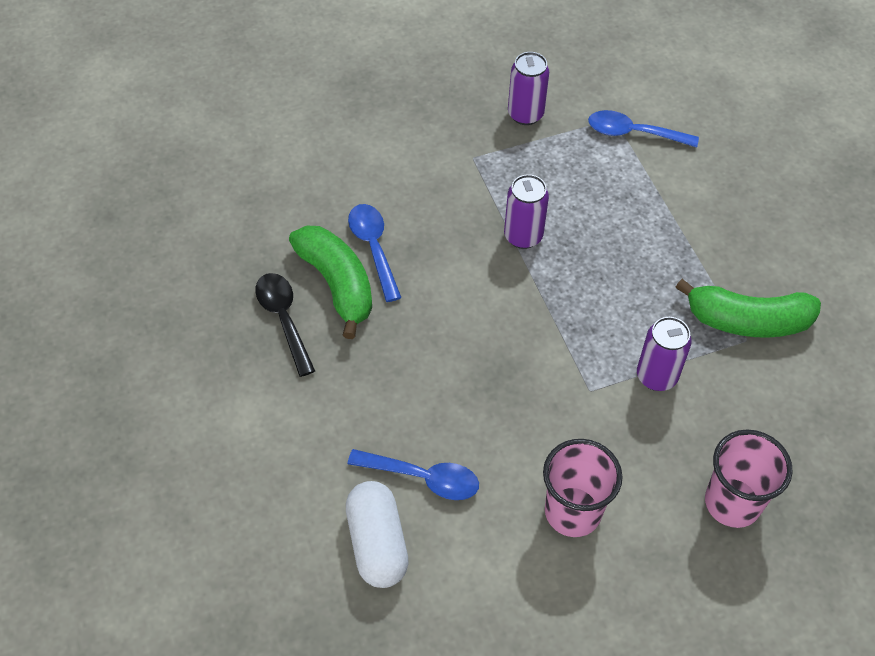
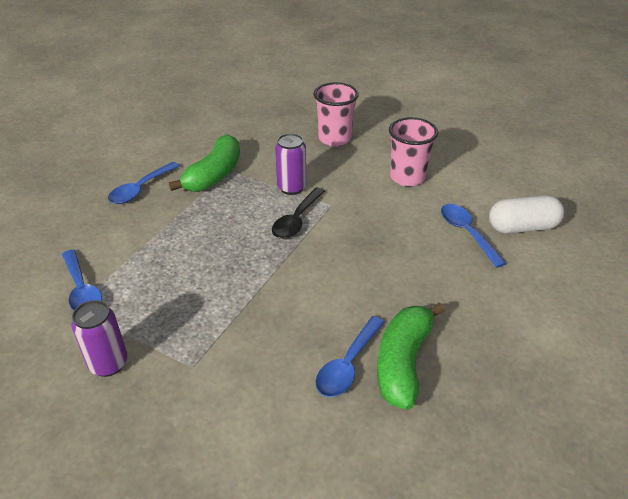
camera: 130 degrees left, 15 degrees down
(284, 319) = (467, 370): black spoon -> black spoon (296, 220)
(377, 543) = (522, 227): white capsule -> white capsule turned 45 degrees clockwise
(523, 236) = (246, 291): purple can -> none
(747, 321) = (214, 175): green banana -> green banana turned 60 degrees clockwise
(772, 242) = (140, 189): none -> blue spoon

